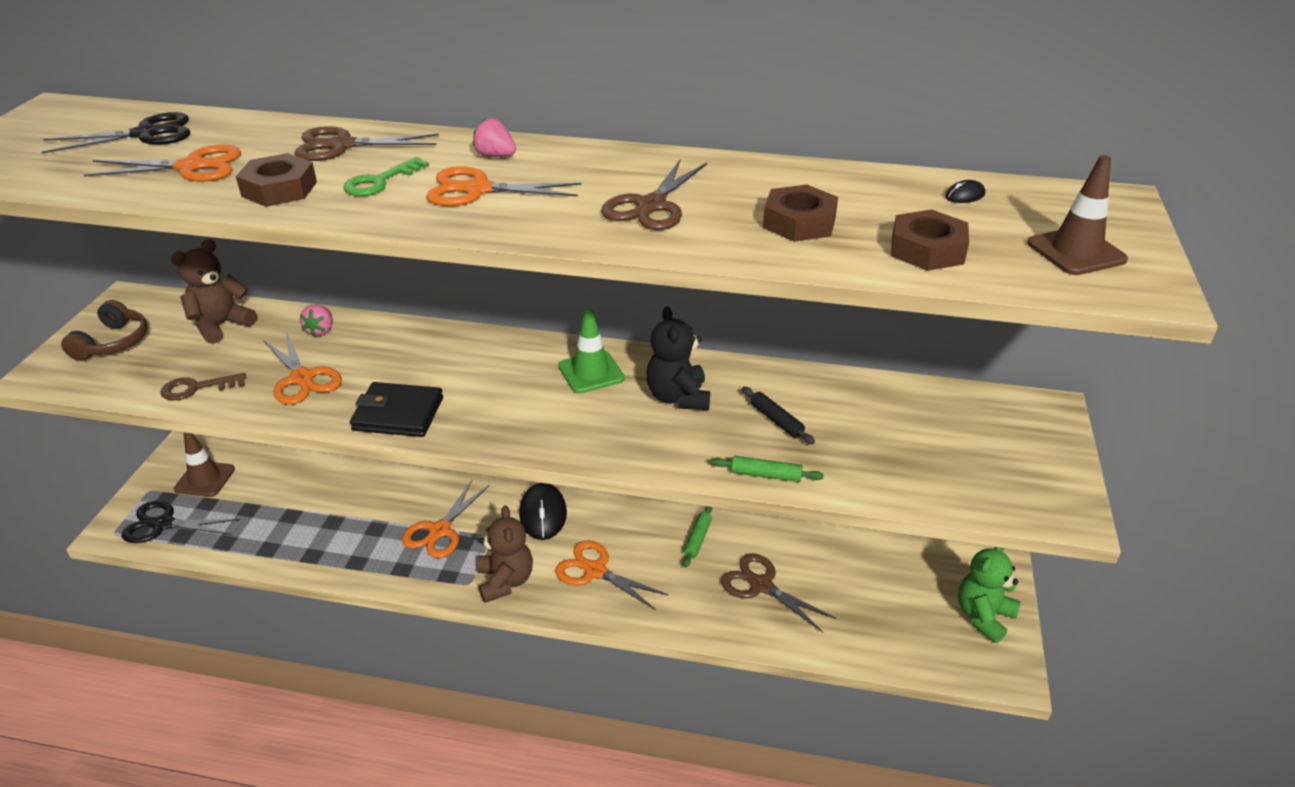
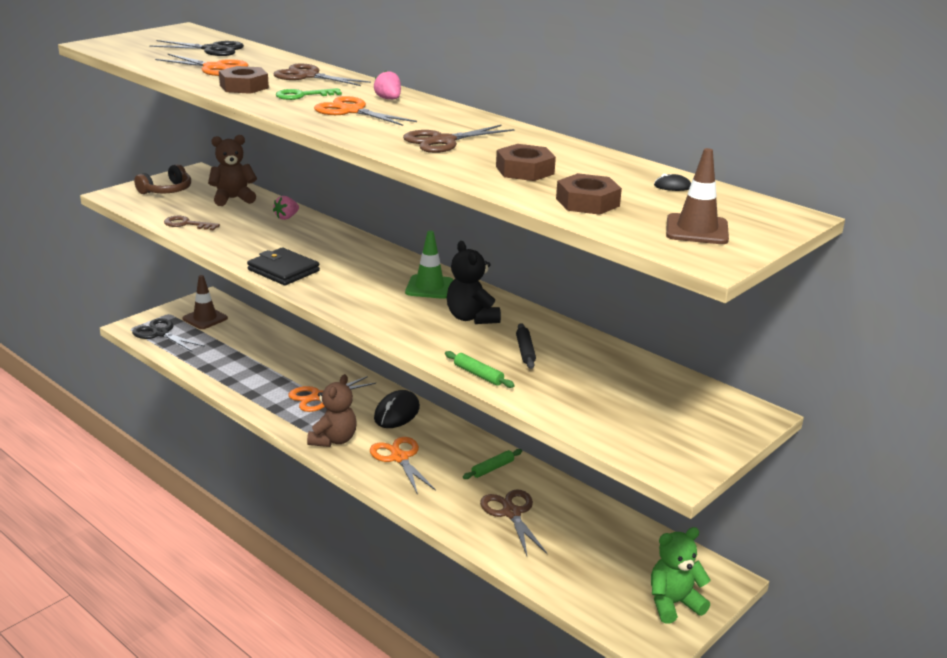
camera: 30 degrees right, 10 degrees down
(302, 378) = (249, 237): orange scissors -> none
(678, 397) = (471, 318): black teddy bear -> black teddy bear turned 45 degrees counterclockwise

